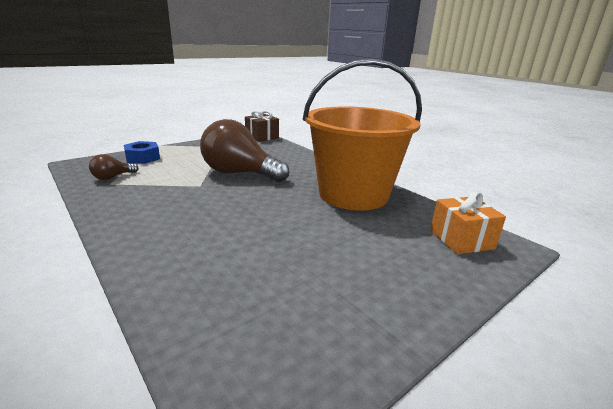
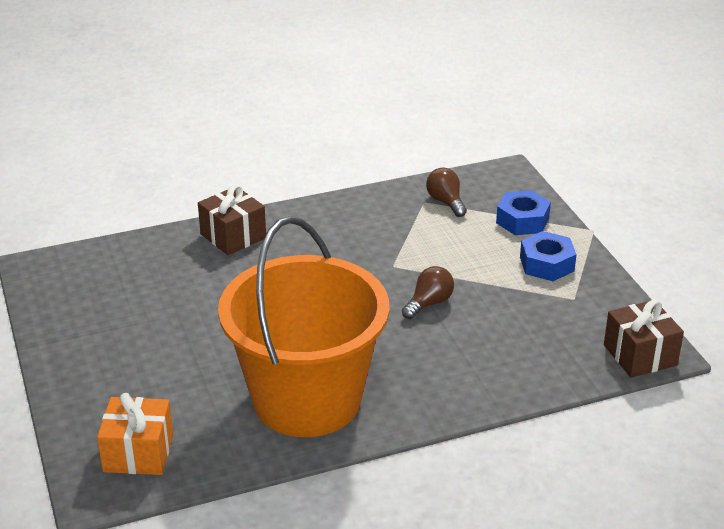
camera: 110 degrees right, 10 degrees up
(156, 256) = (233, 236): none -> brown gift
(191, 152) = (546, 264): none -> blue nut
(239, 173) = (429, 303): brown light bulb -> brown light bulb, size x0.45

